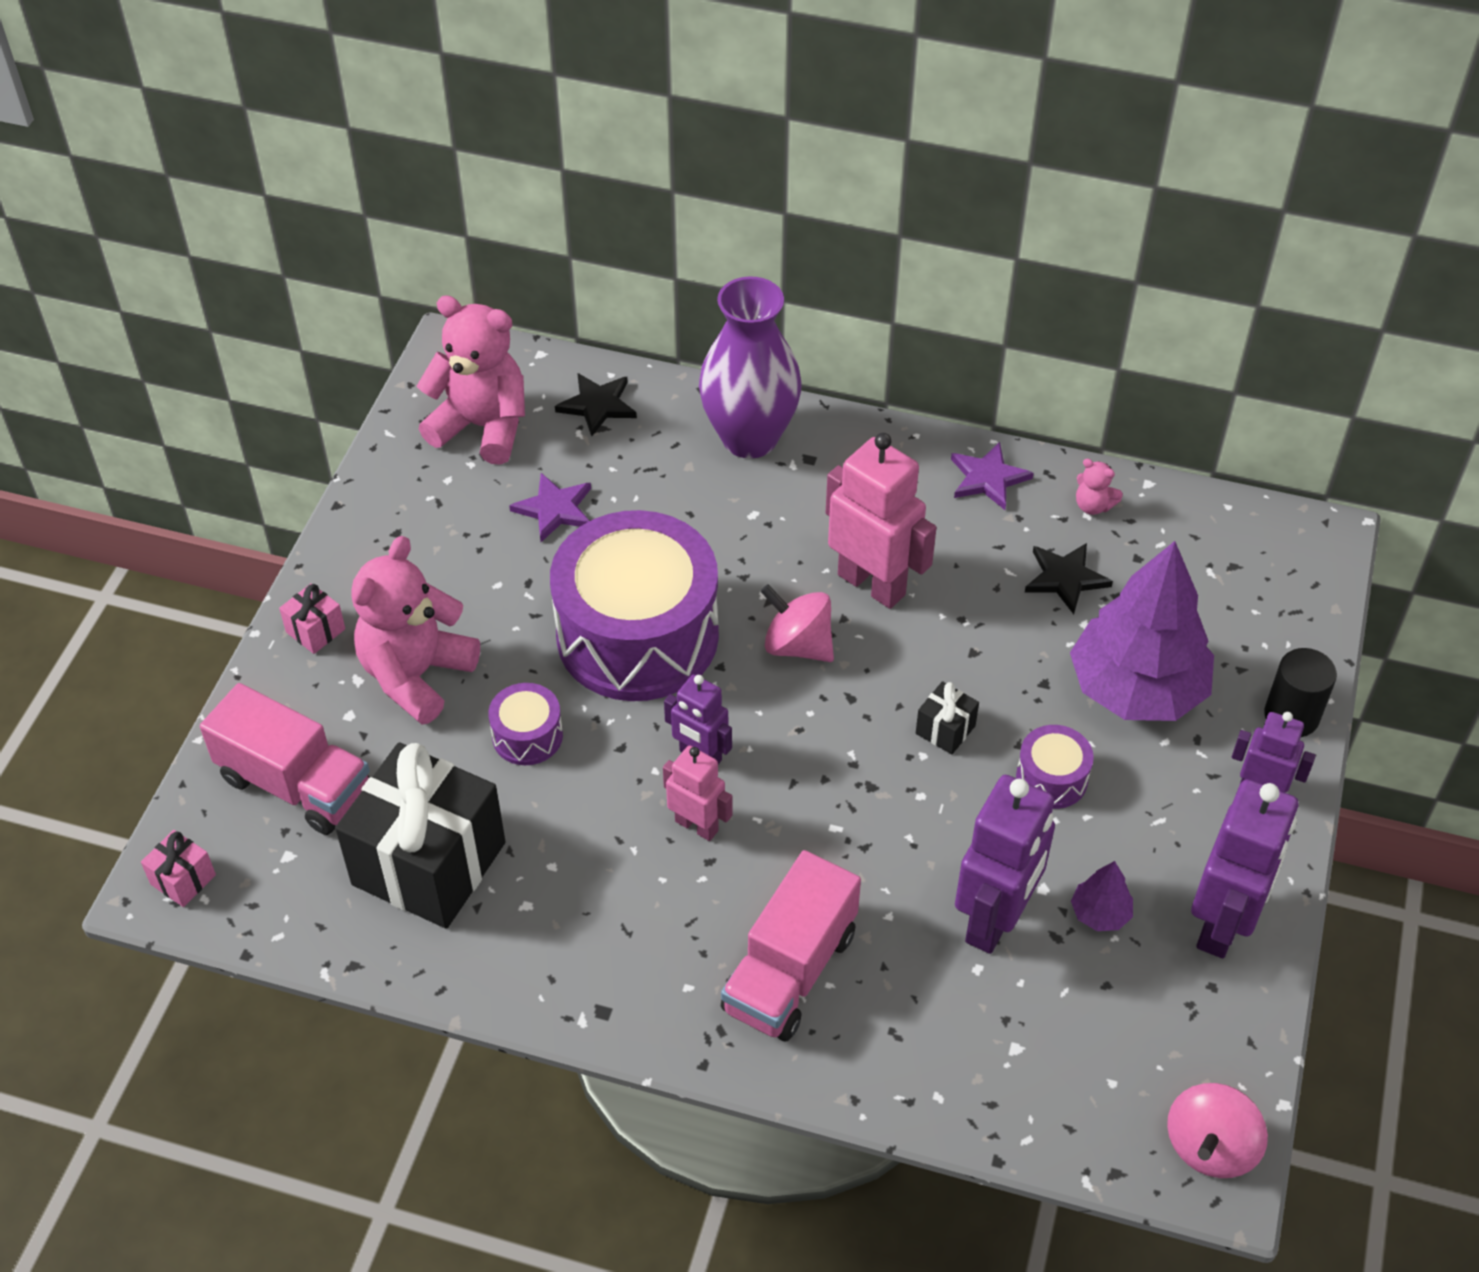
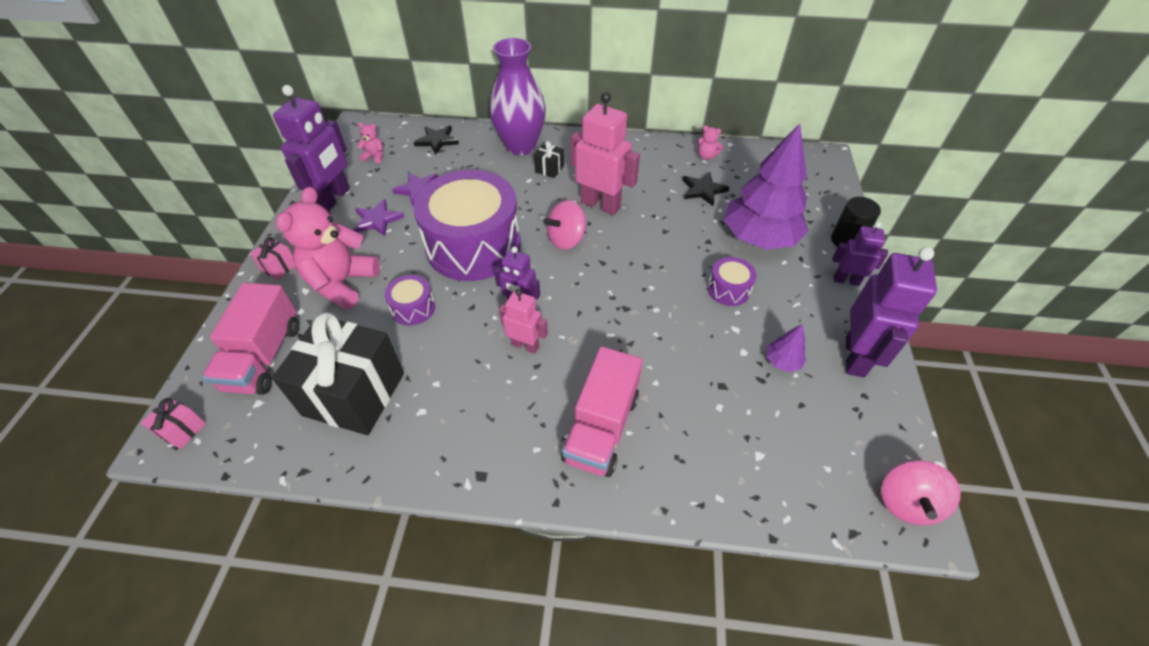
camera: 10 degrees left, 0 degrees up
(296, 784) = (264, 357): pink truck -> pink truck turned 75 degrees clockwise
(482, 427) = (374, 156): pink teddy bear -> pink teddy bear, size x0.42
(797, 645) = (566, 239): pink spinning top -> pink spinning top turned 60 degrees counterclockwise
(945, 730) = (660, 272): black gift -> black gift (549, 169)
(988, 478) = (649, 150): purple star -> purple star (377, 220)
(995, 919) = (721, 375): purple robot -> purple robot (334, 198)

